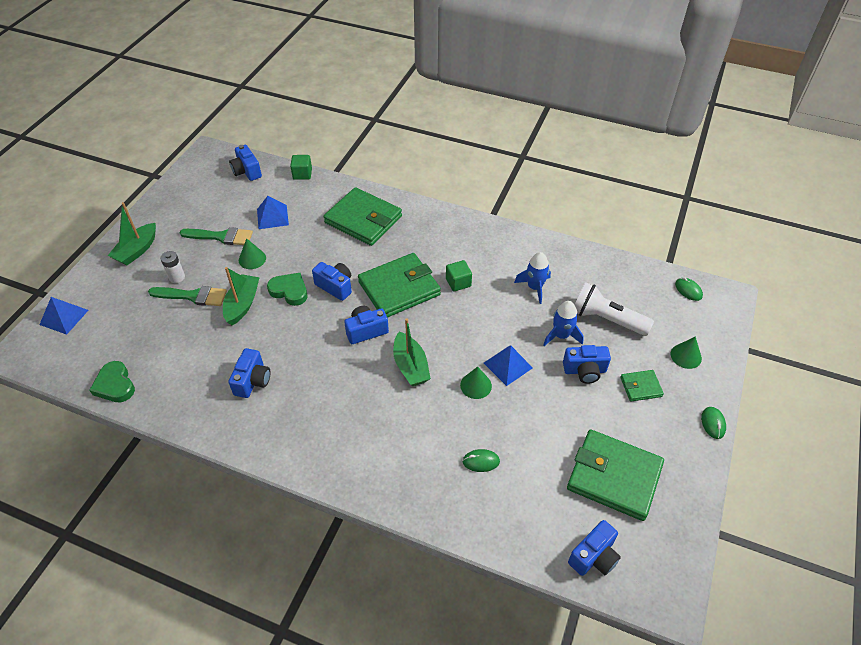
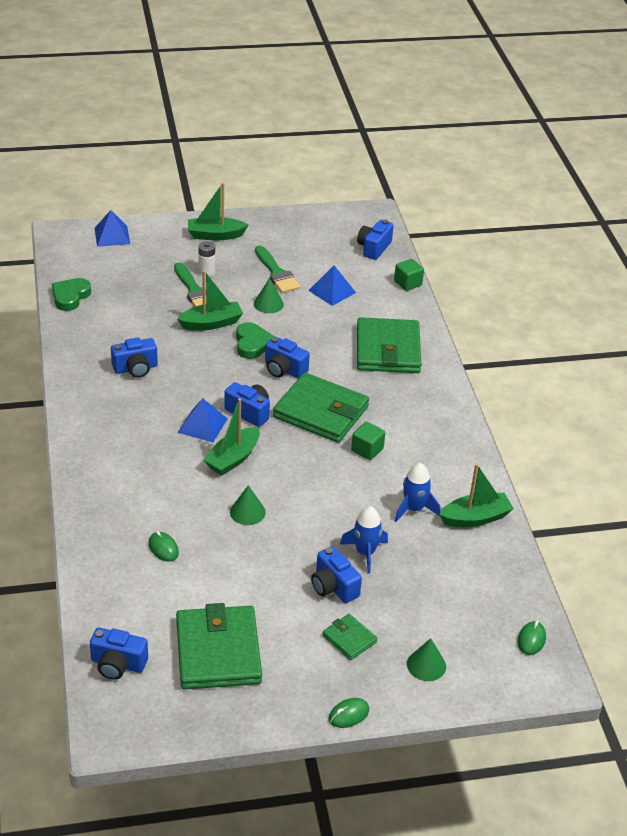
camera: 55 degrees right, 10 degrees down
(335, 286) = (284, 369): blue camera -> blue camera turned 120 degrees clockwise
(507, 365) = (291, 526): blue pyramid -> blue pyramid (202, 425)
(563, 261) = (475, 518): none -> green boat
(606, 319) = (421, 581): white flashlight -> none

